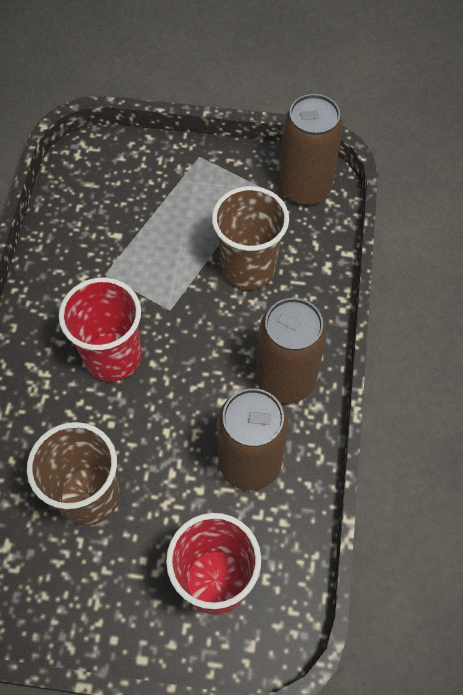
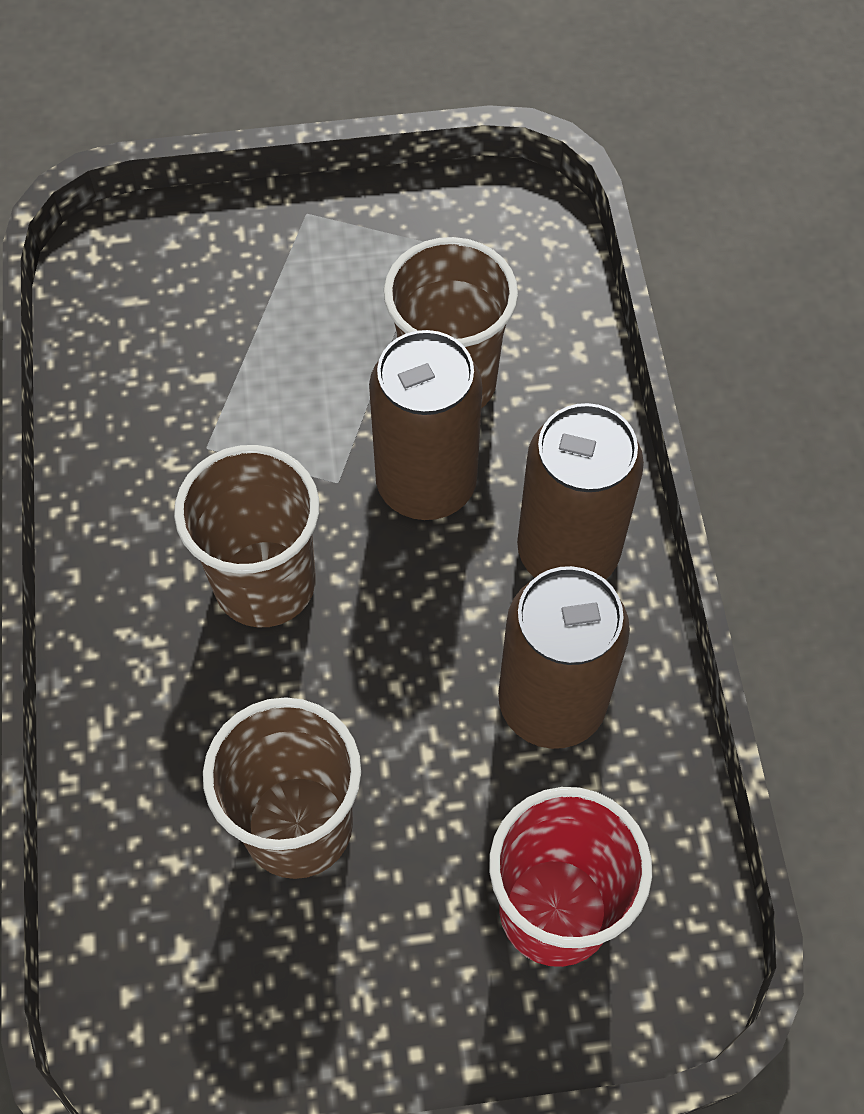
camera: 15 degrees left, 0 degrees up
(113, 356) = (265, 583): red cup -> brown cup
(305, 188) = (501, 228): brown can -> brown can (426, 483)

